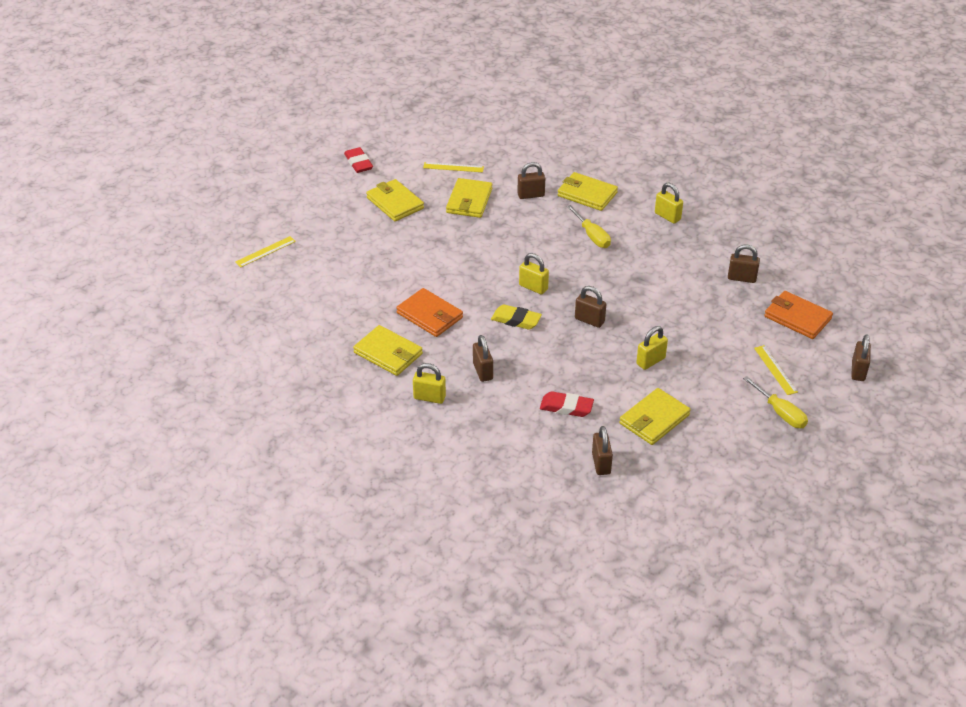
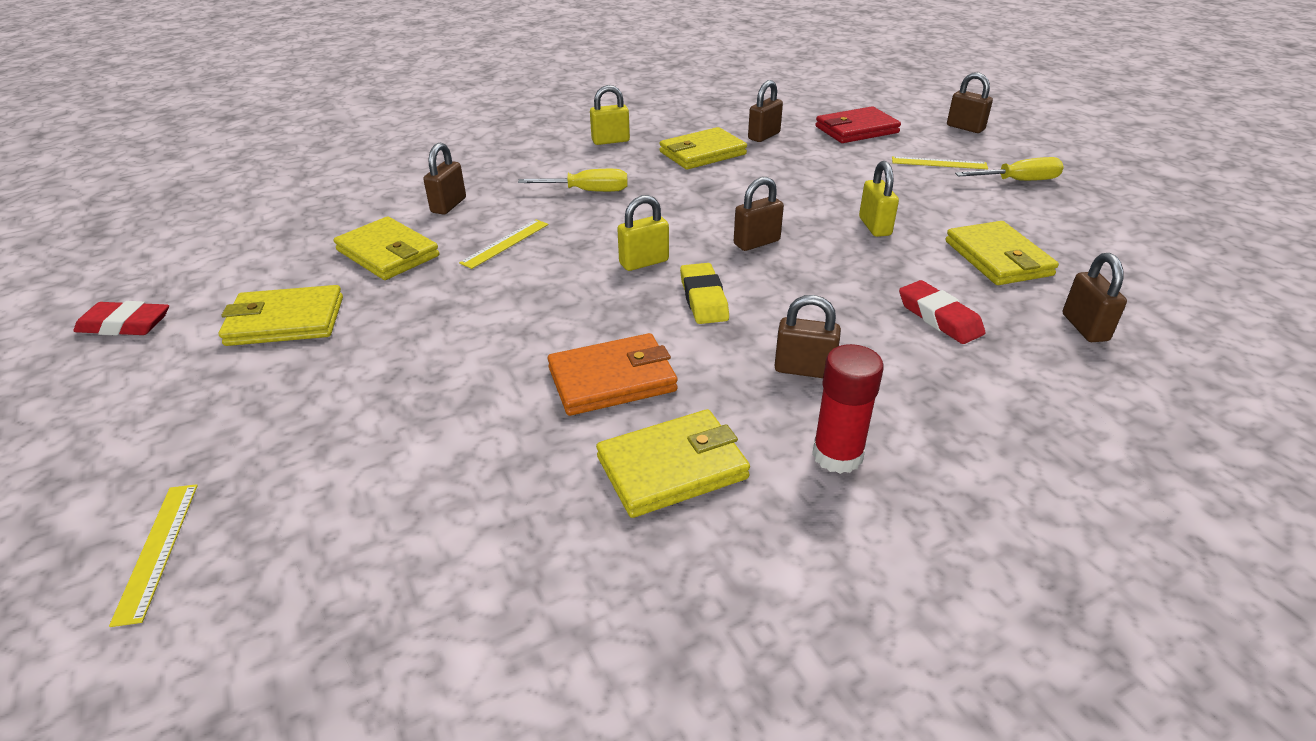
camera: 60 degrees left, 5 degrees down
(429, 397) = (837, 455): yellow padlock -> red glue stick
(453, 167) = (294, 242): yellow ruler -> yellow ruler (505, 243)
(516, 320) = (703, 299): yellow eraser -> yellow eraser turned 60 degrees counterclockwise
(566, 407) = (939, 318): red eraser -> red eraser turned 75 degrees counterclockwise
(587, 194) = (503, 171): yellow wallet -> yellow wallet (702, 153)
(601, 463) = (1084, 327): brown padlock -> brown padlock turned 60 degrees clockwise
(797, 317) = (856, 130): orange wallet -> red wallet

